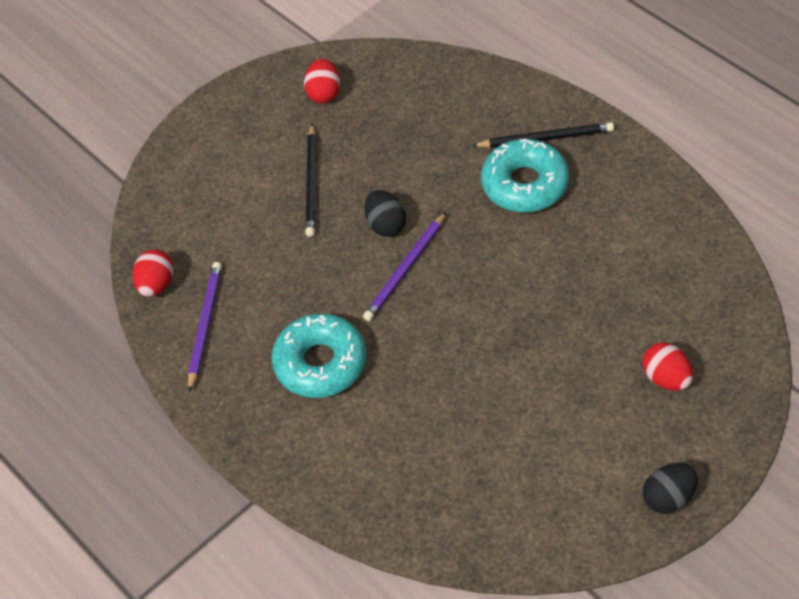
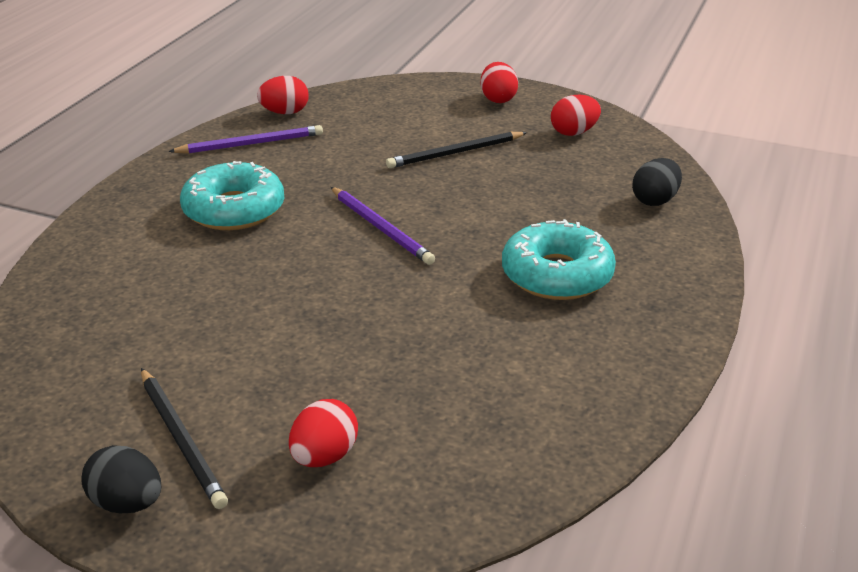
camera: 60 degrees right, 20 degrees down
(231, 120) = (498, 99): none -> red egg
(386, 225) = (432, 203): black egg -> black egg (655, 200)
(405, 269) = (381, 228): purple pencil -> purple pencil turned 135 degrees counterclockwise
(546, 138) = (639, 273): black pencil -> black pencil (181, 440)

